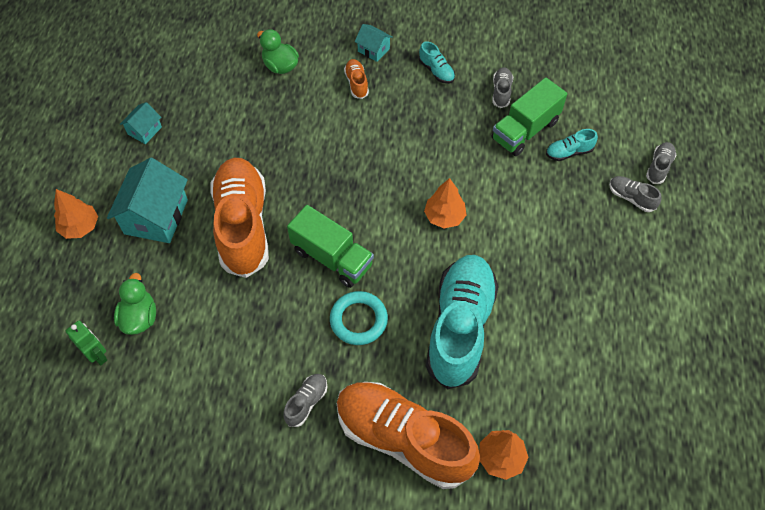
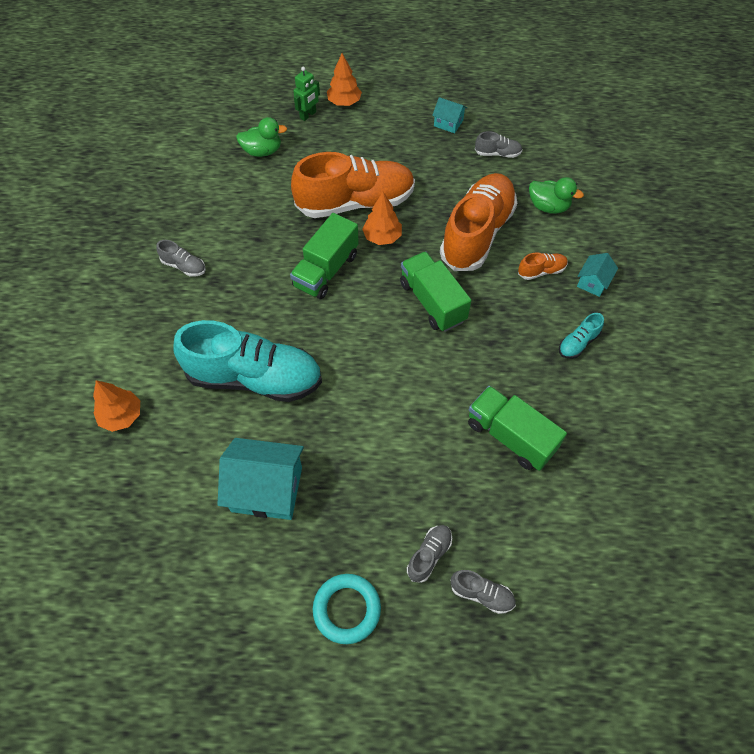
camera: 85 degrees right, 0 degrees up
(97, 355) = (230, 133): green robot -> green robot (308, 115)
(156, 216) = (359, 145): turquoise house -> turquoise house (267, 489)
(280, 66) = (548, 207): green duck -> green duck turned 75 degrees clockwise
(358, 320) = (261, 296): turquoise ring -> turquoise ring (347, 609)
(382, 170) = (432, 302): none -> green truck
(403, 439) = (146, 338): orange shoe -> orange shoe (477, 234)
(444, 216) = (381, 359): orange tree -> orange tree (382, 237)
(501, 92) = (563, 410): grey shoe -> grey shoe (497, 154)
(569, 152) = (486, 485): turquoise shoe -> none

